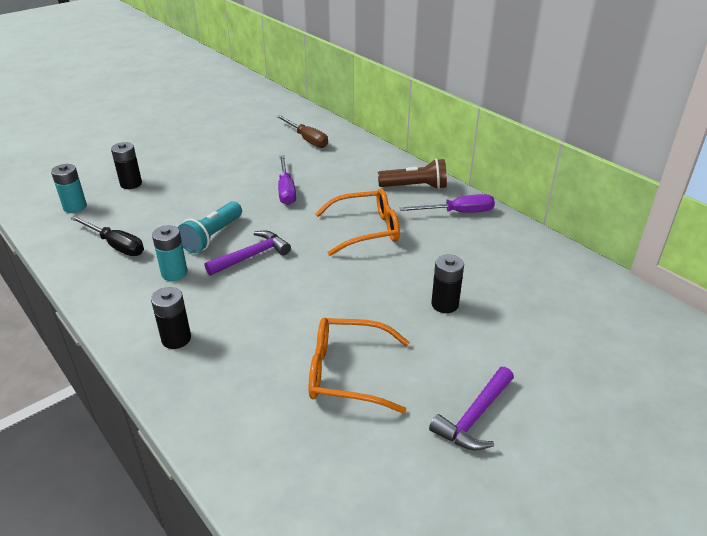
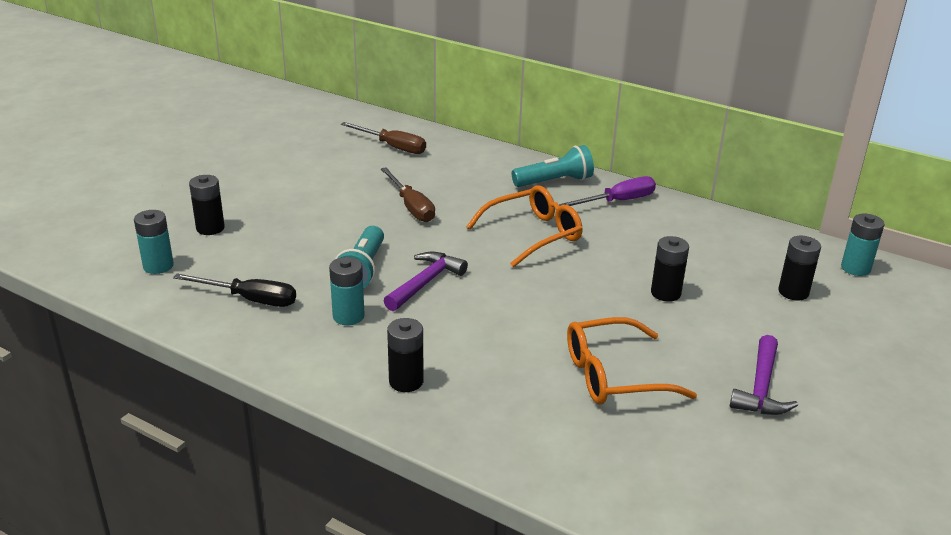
camera: 20 degrees left, 5 degrees down
(286, 190) = (411, 207): purple screwdriver -> brown screwdriver
(415, 187) = (554, 182): brown flashlight -> turquoise flashlight
(566, 327) = (793, 292): none -> black battery
(645, 315) = (855, 268): none -> turquoise battery

